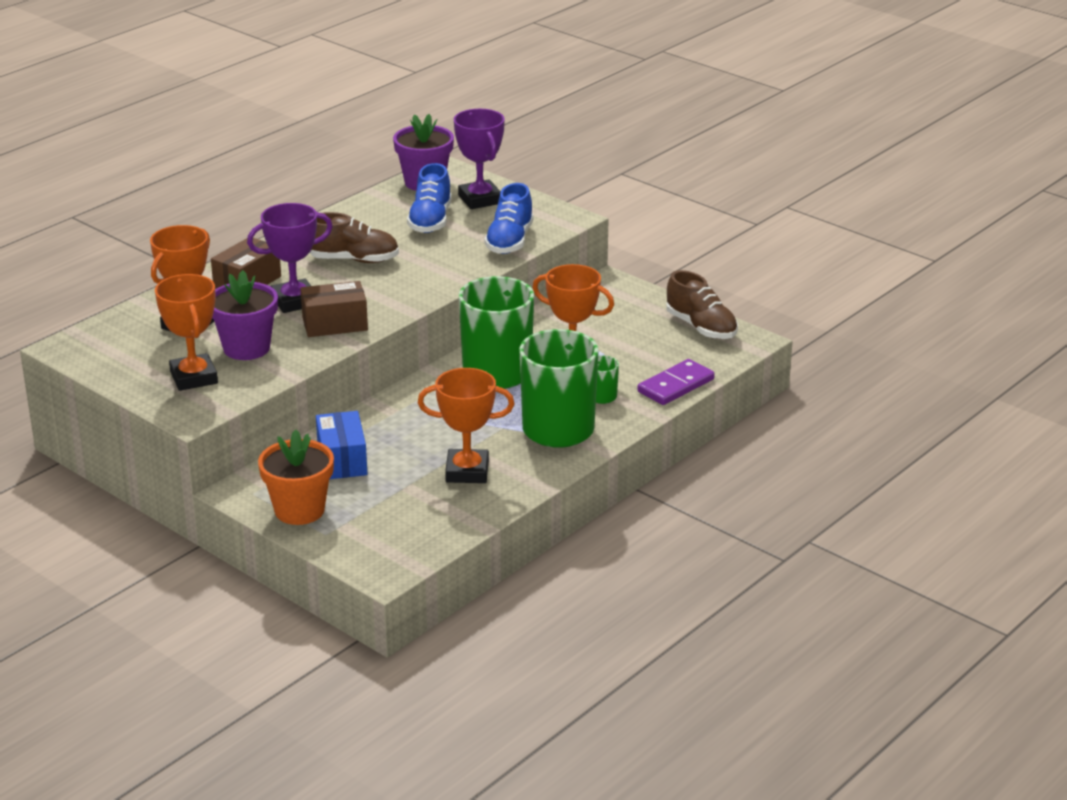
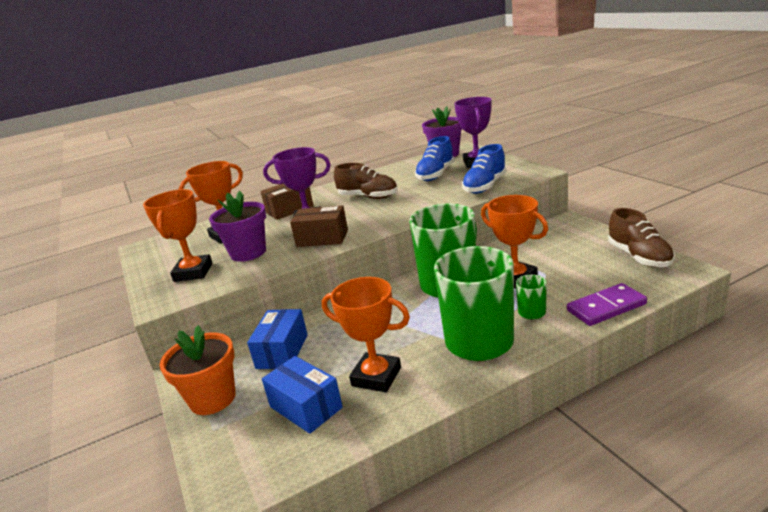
camera: 25 degrees right, 5 degrees down
(410, 504) = (306, 407): none -> blue box

